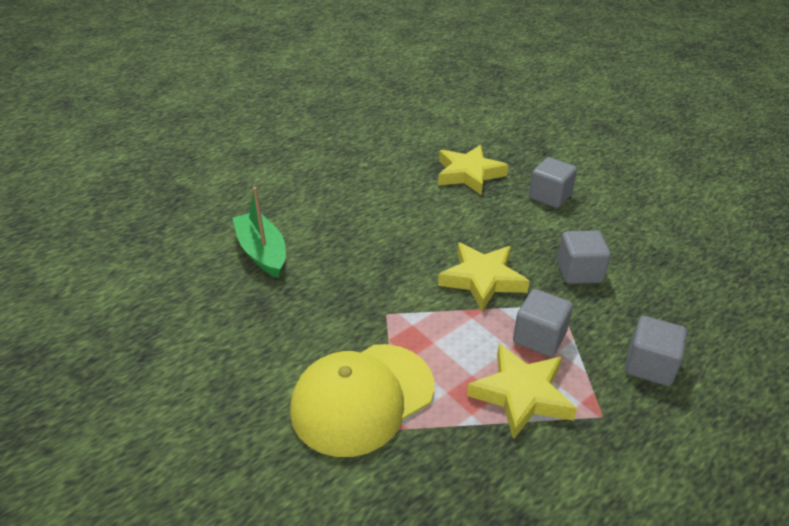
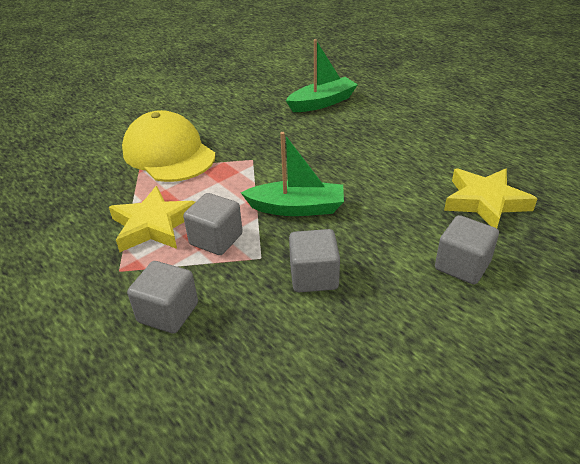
camera: 90 degrees right, 0 degrees up
(482, 279) = (296, 208): yellow star -> green boat

